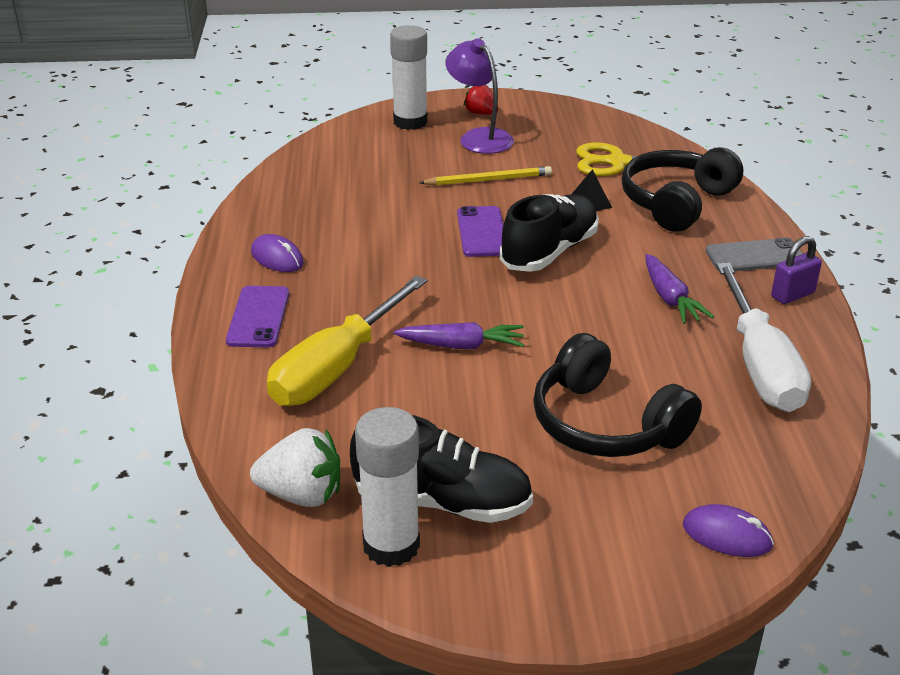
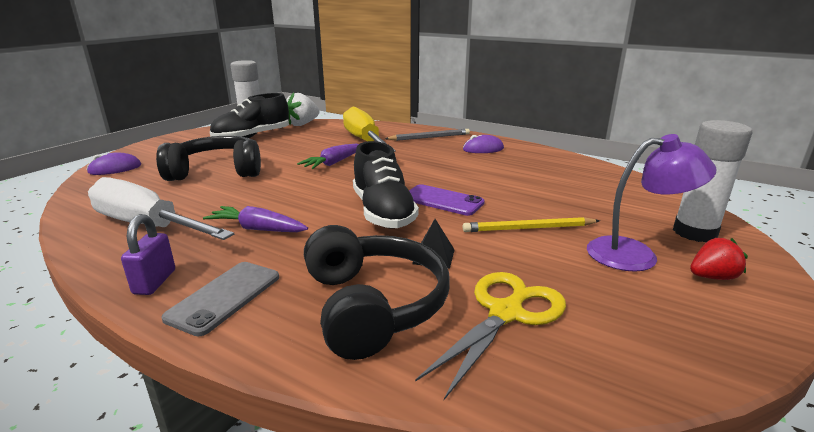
camera: 125 degrees right, 10 degrees down
(258, 317) = (429, 137): purple phone -> grey pencil
(488, 180) = (528, 228): yellow pencil -> yellow pencil turned 60 degrees clockwise

